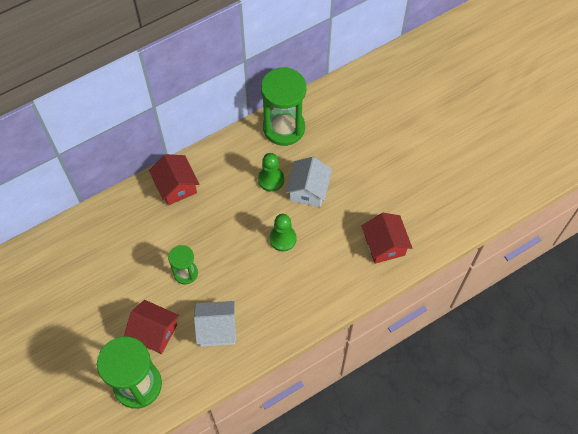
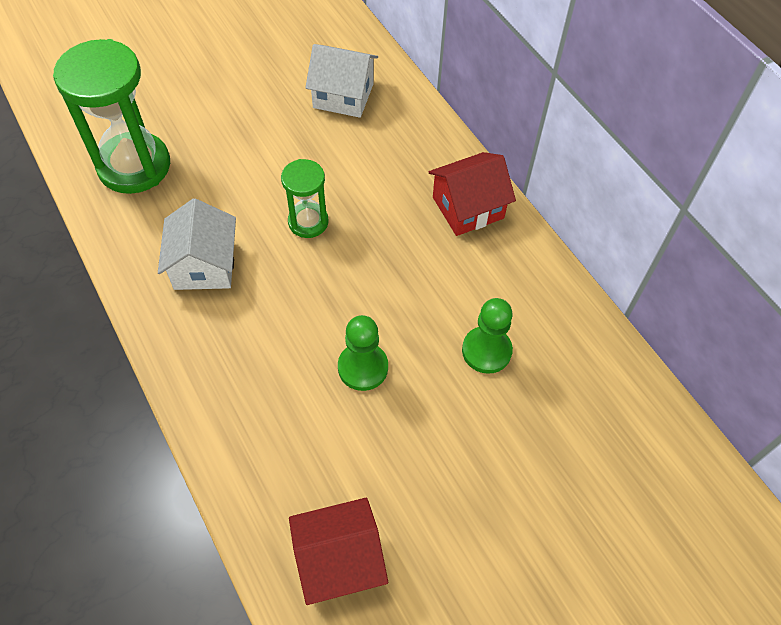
camera: 90 degrees right, 5 degrees down
(154, 332) = (213, 184): red house -> none
(284, 128) = (603, 376): green hourglass -> none
(308, 190) = (466, 416): white house -> white house (343, 95)

